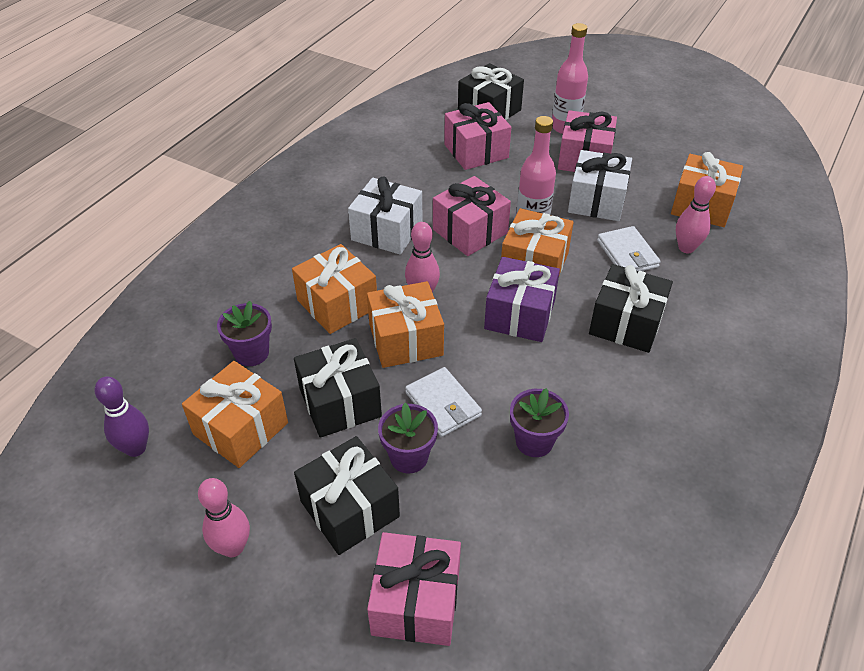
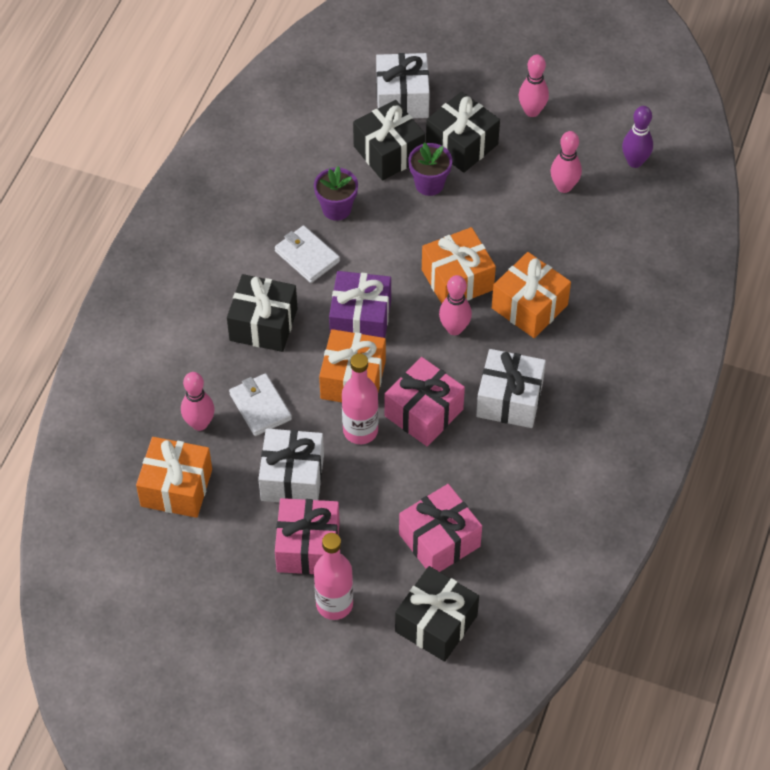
camera: 170 degrees right, 10 degrees up
(240, 428) = (564, 187): orange gift -> pink bowling pin
(251, 353) = (585, 248): purple flower pot -> none
(340, 402) = (495, 217): black gift -> black gift (389, 152)
(416, 601) = (402, 99): pink gift -> white gift
(443, 404) = (412, 227): white wallet -> white wallet (307, 256)

